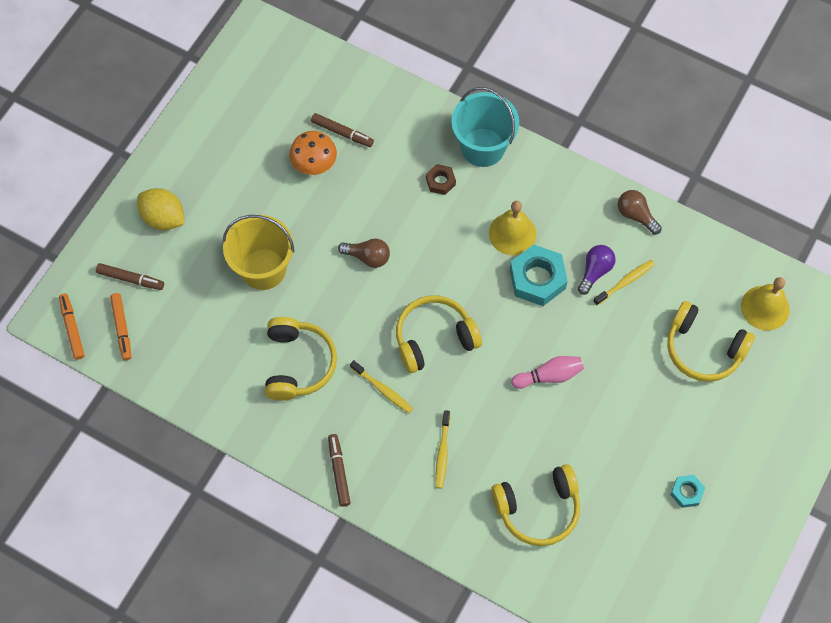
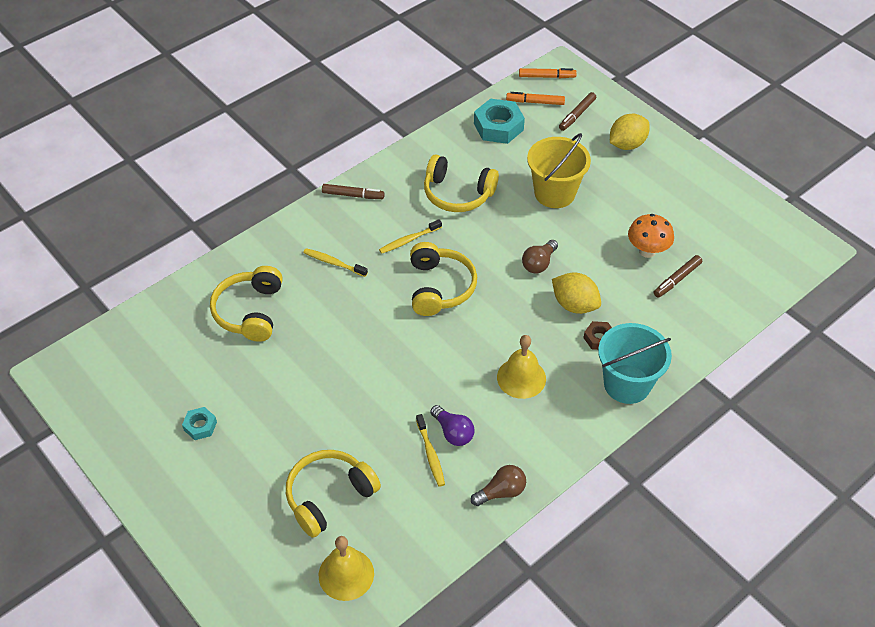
camera: 110 degrees right, 15 degrees down
(408, 212) = (574, 305): none -> yellow lemon
(537, 279) = (465, 382): turquoise nut -> turquoise nut (498, 127)
(549, 376) = (364, 359): pink bowling pin -> none

